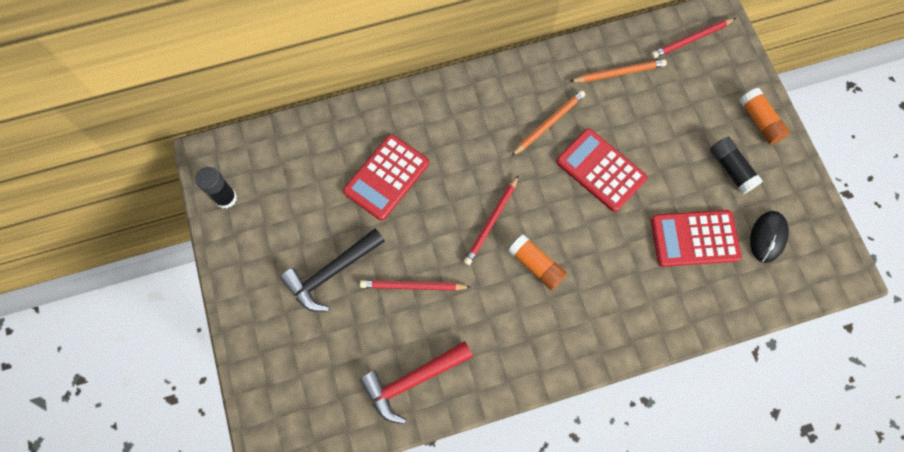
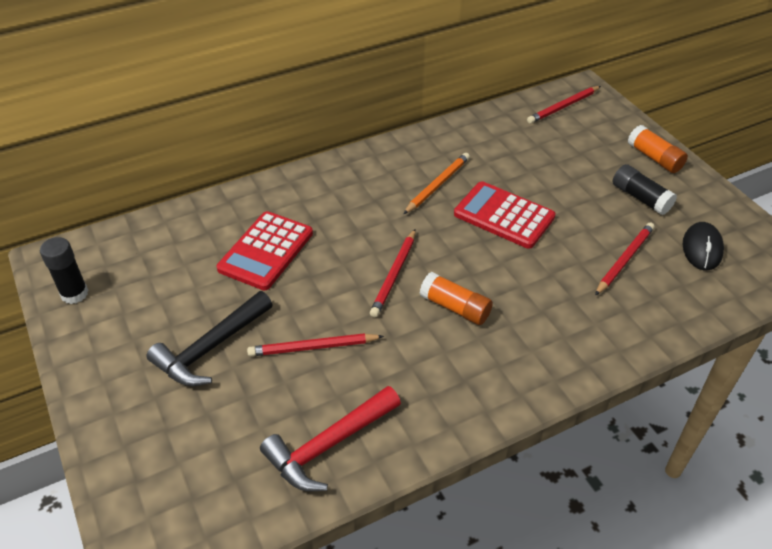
camera: 10 degrees left, 25 degrees down
(619, 73) = (499, 138): orange pencil -> none
(694, 238) = (624, 260): red calculator -> red pencil

